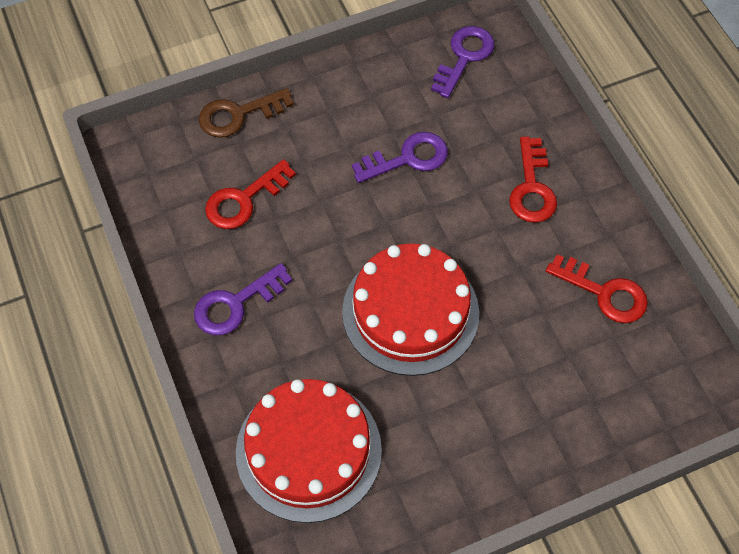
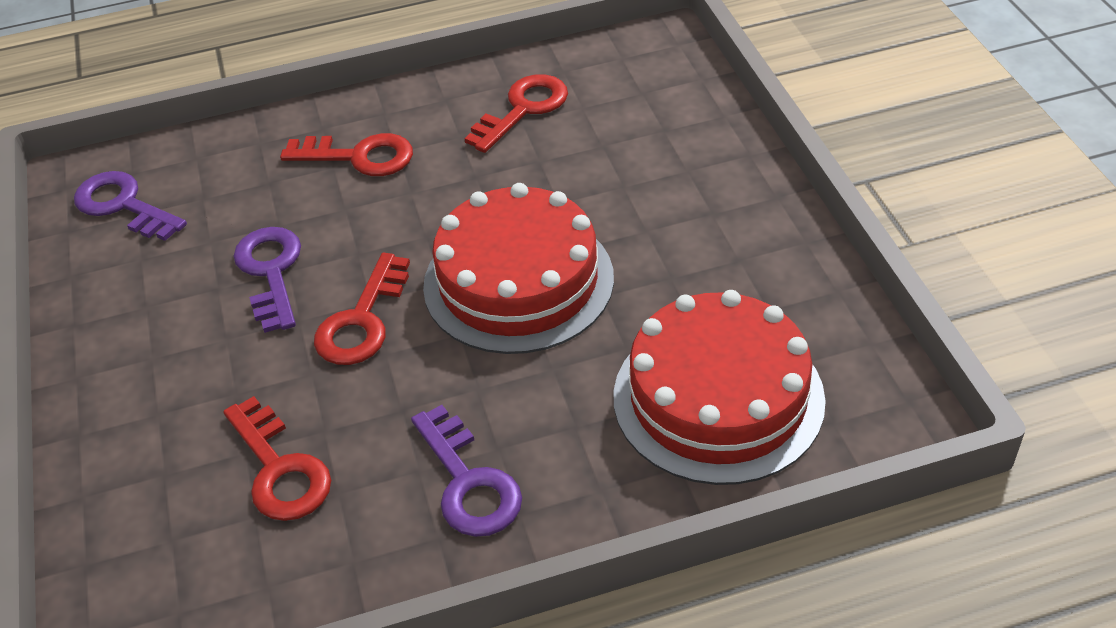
camera: 80 degrees left, 15 degrees down
(238, 115) = (109, 475): brown key -> none
(367, 221) = (362, 320): none -> red key

